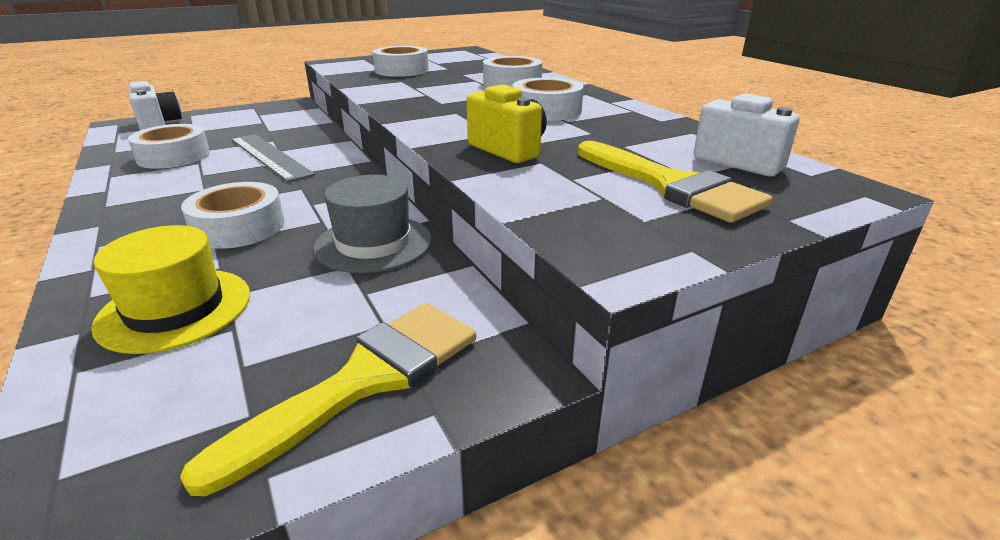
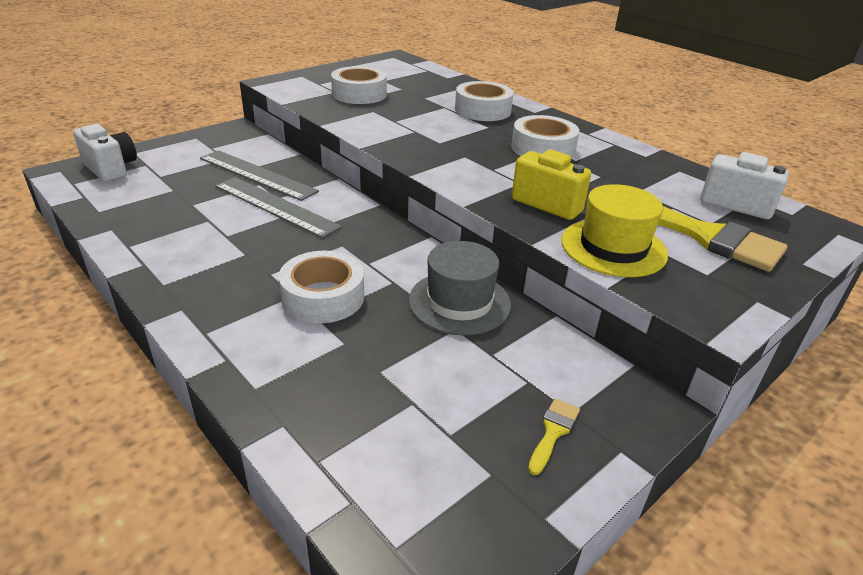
camera: 15 degrees left, 5 degrees up
(173, 156) = (173, 214): white tape -> none
(175, 309) = (346, 390): yellow hat -> yellow hat (613, 247)
(278, 134) = (257, 174): none -> grey ruler
(365, 380) = (553, 432): yellow brush -> yellow brush, size x0.44

